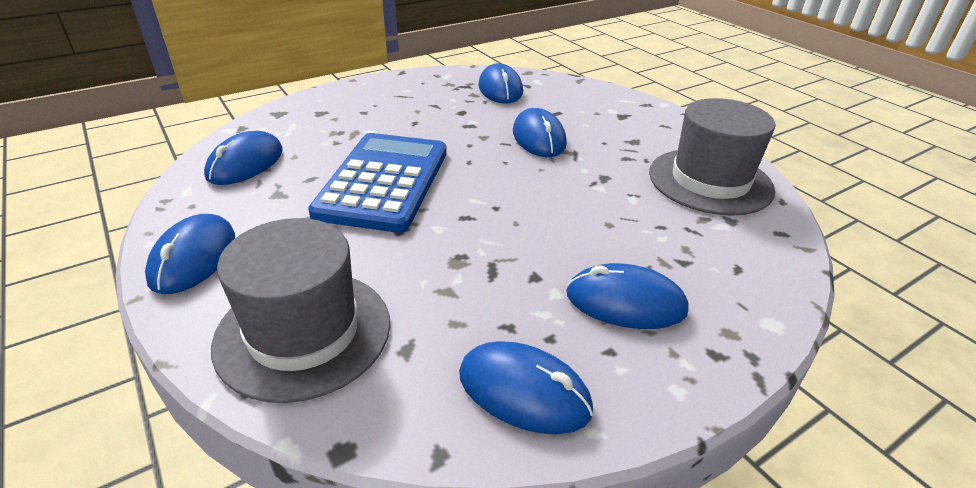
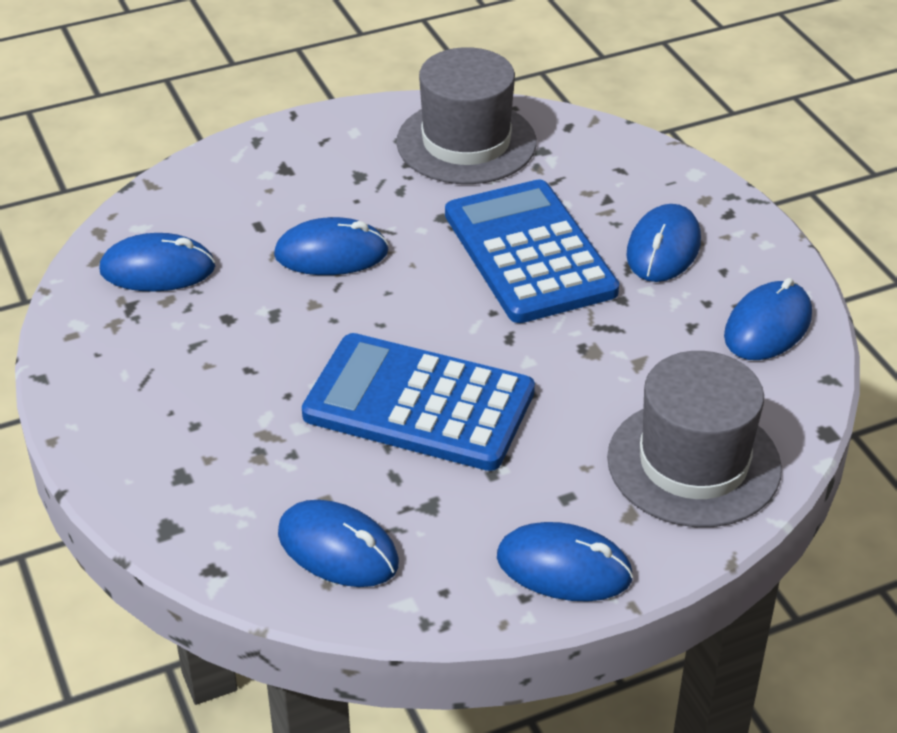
camera: 80 degrees left, 5 degrees up
(579, 220) = (529, 253): none -> blue calculator

